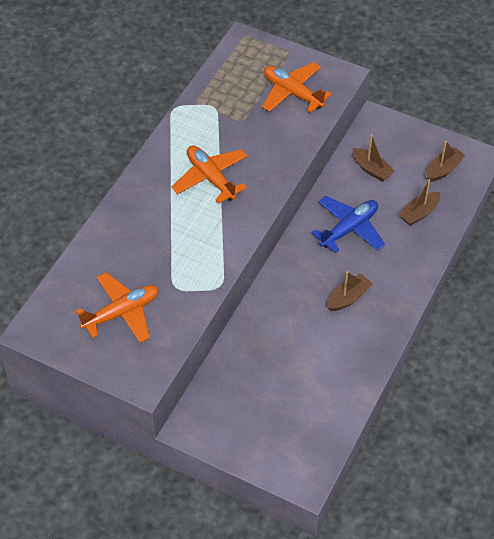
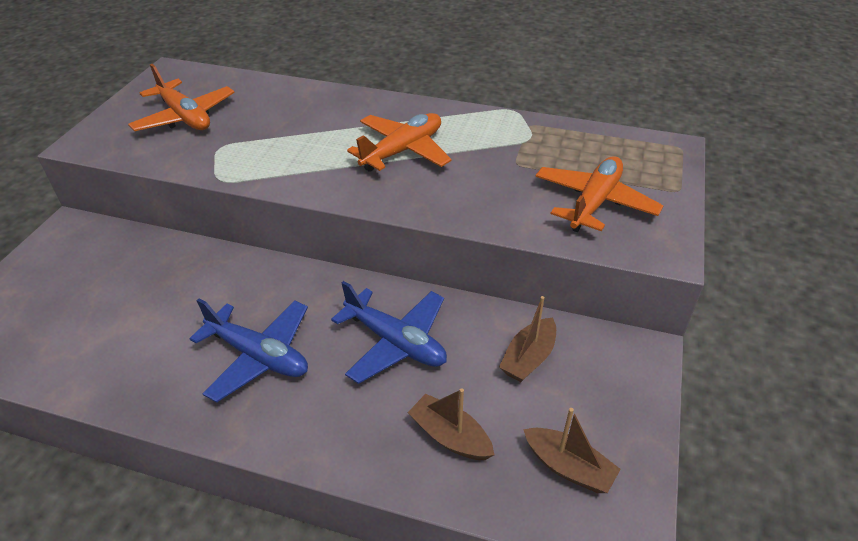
camera: 80 degrees right, 10 degrees down
(348, 298) = (258, 356): brown boat -> blue plane

